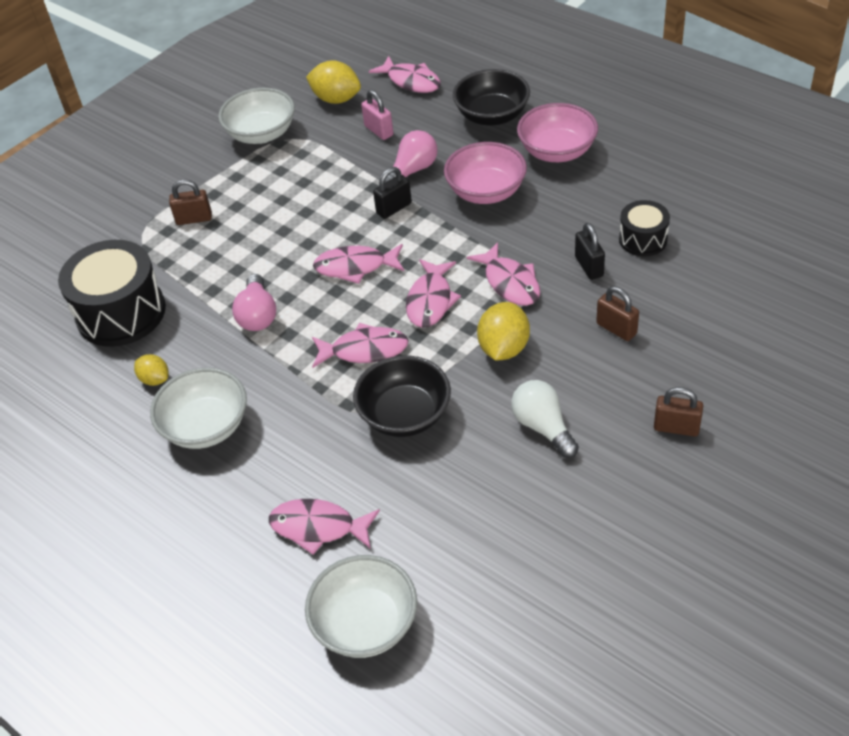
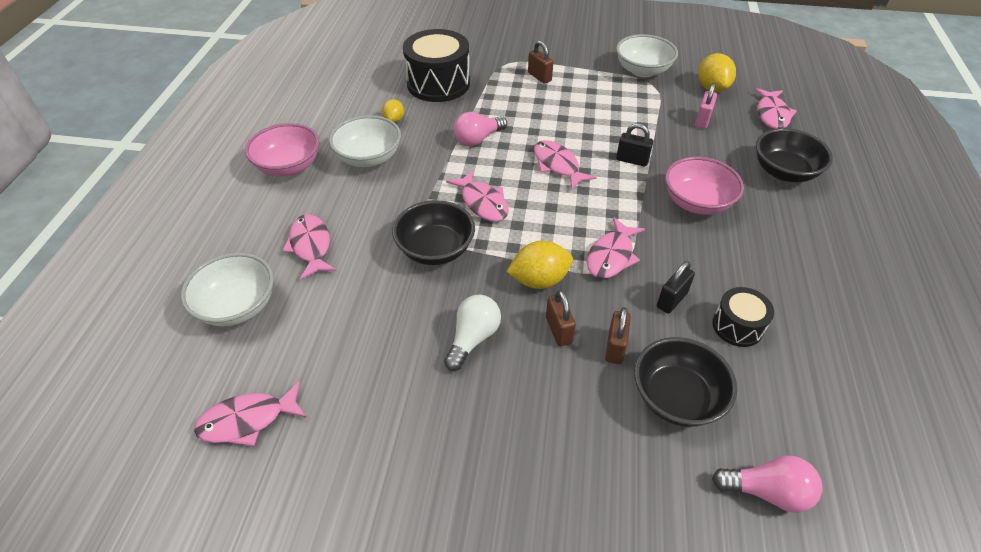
camera: 55 degrees right, 0 degrees up
(412, 171) = (679, 154): pink light bulb -> pink light bulb (767, 491)
(430, 301) = (556, 218): pink fish -> pink fish (248, 420)
(557, 151) = (785, 226): pink bowl -> pink bowl (289, 166)
(676, 428) = (530, 438): brown padlock -> brown padlock (558, 330)
(689, 313) = (676, 397): none -> black bowl

